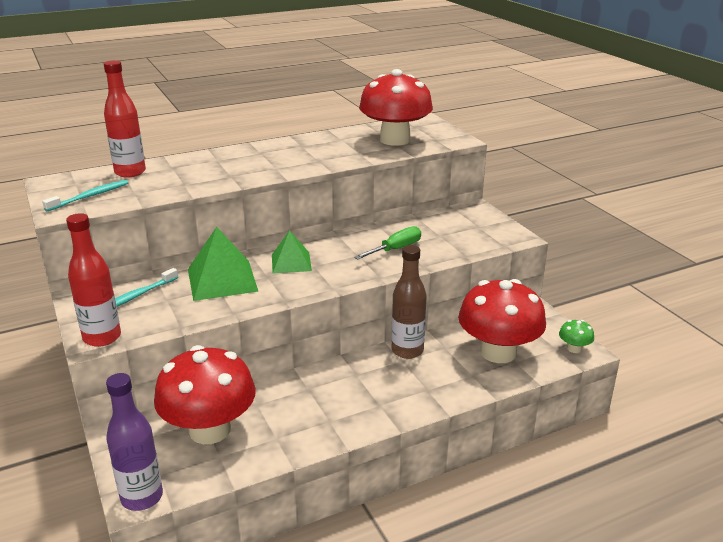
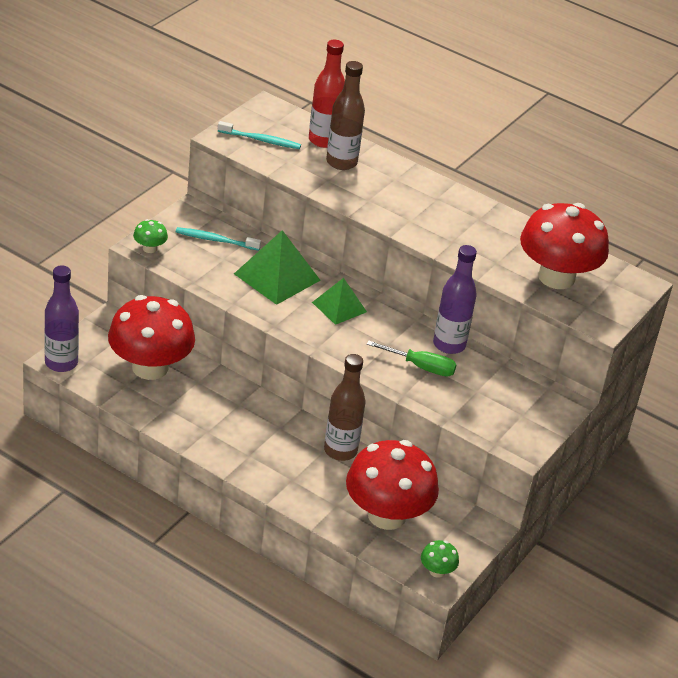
camera: 55 degrees right, 10 degrees up
(102, 337) = (150, 248): red bottle -> green mushroom
(169, 173) = (341, 162): none -> brown bottle
(379, 231) = (449, 345): none -> purple bottle

